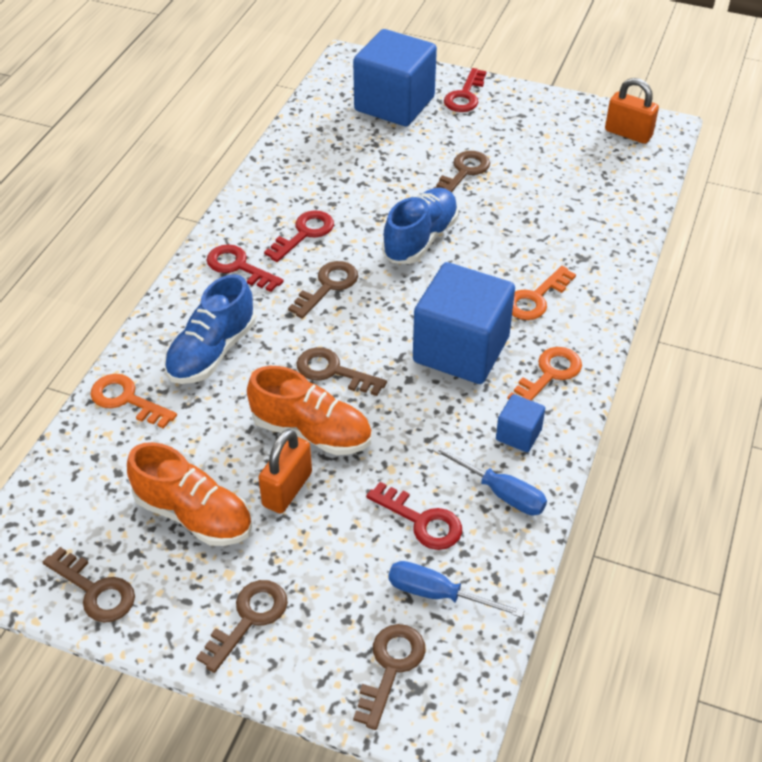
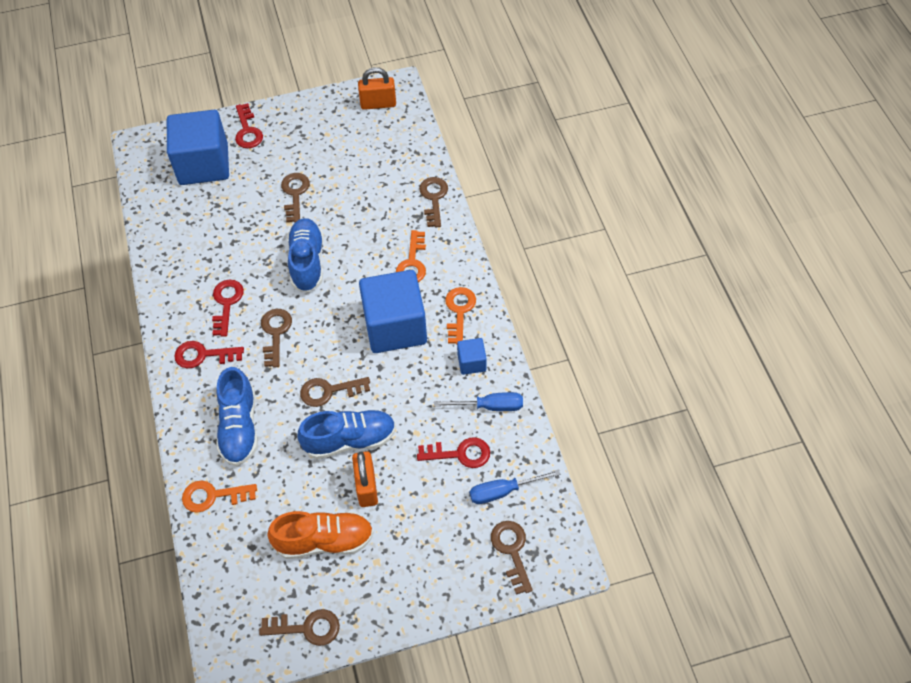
camera: 35 degrees left, 10 degrees up
(249, 619) = (412, 580): brown key -> brown key (433, 198)
(311, 432) = (350, 440): orange shoe -> blue shoe

